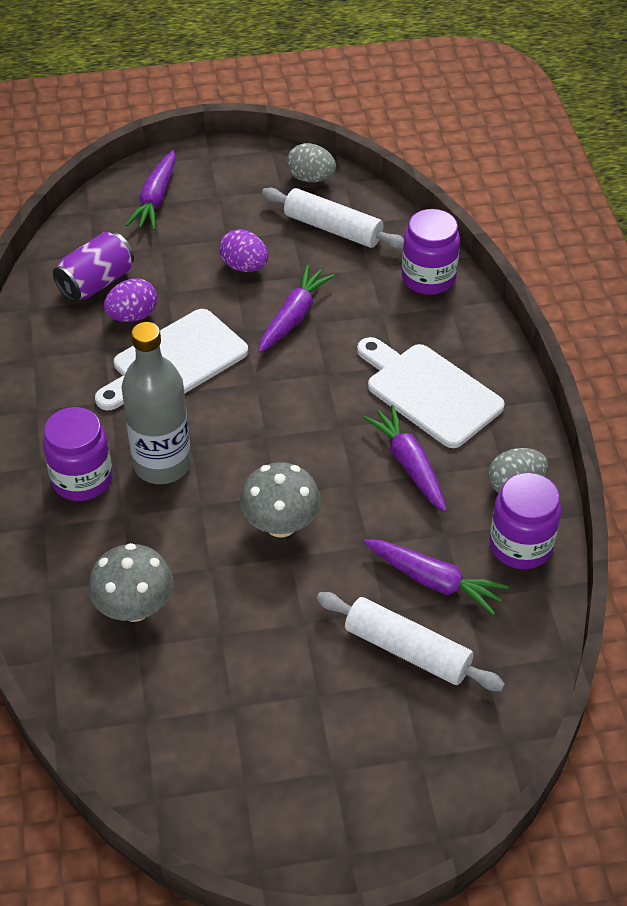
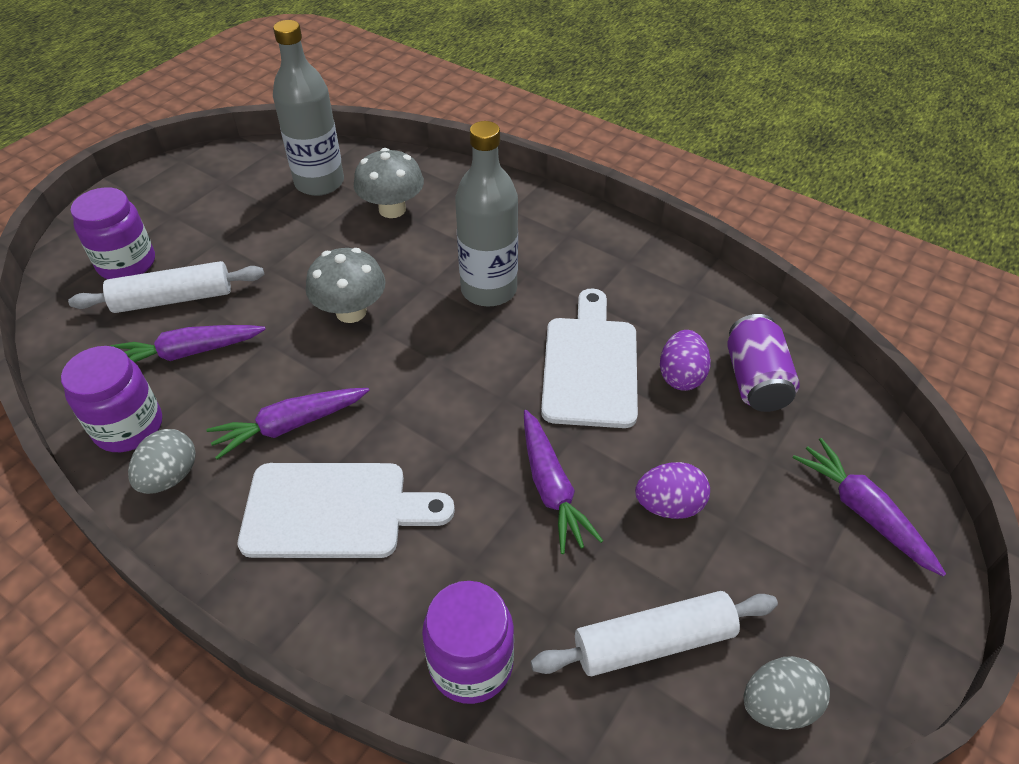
camera: 135 degrees right, 0 degrees up
(82, 479) = (528, 245): purple jar -> purple jar (127, 263)
(158, 700) = (319, 183): none -> grey bottle
(409, 464) = (290, 426): purple carrot -> purple carrot turned 135 degrees clockwise

